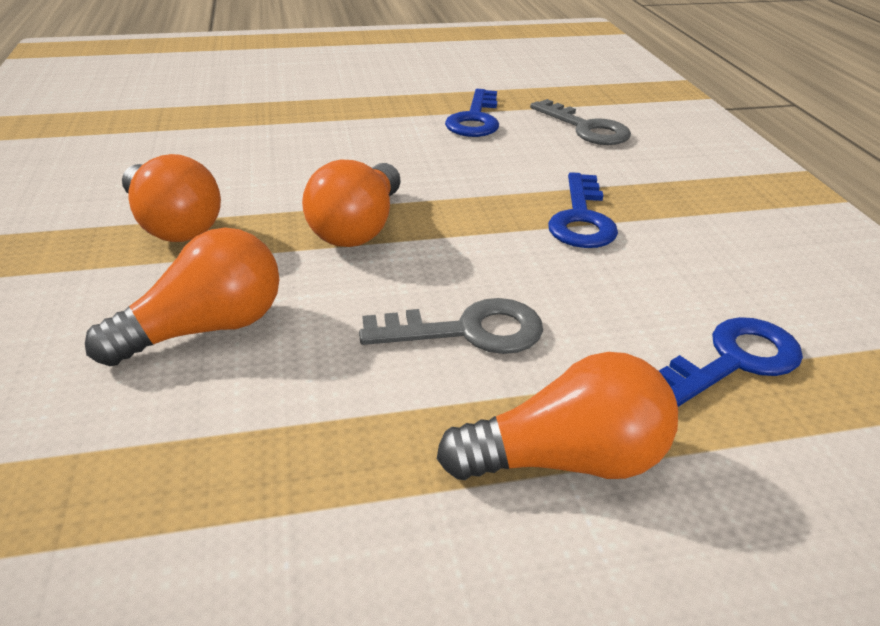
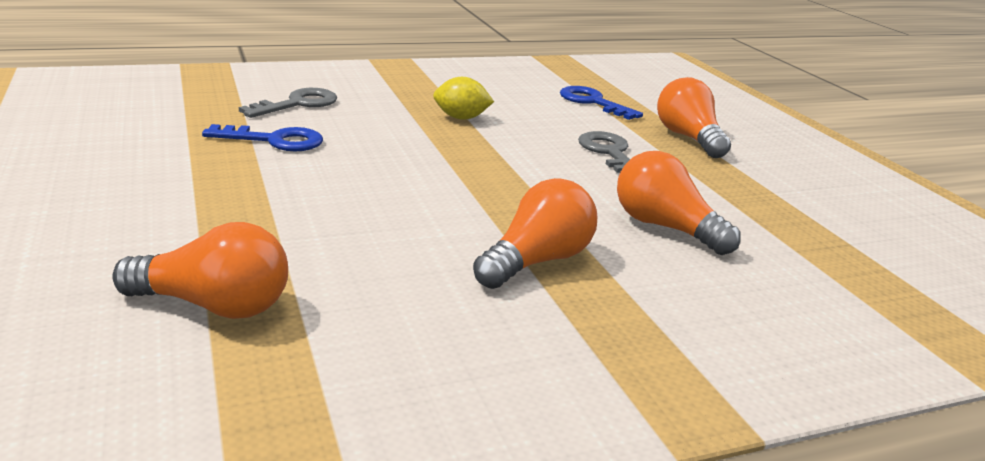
camera: 100 degrees left, 10 degrees down
(358, 227) = (505, 185): orange light bulb -> orange light bulb (213, 306)
(581, 219) = (461, 118): blue key -> yellow lemon

